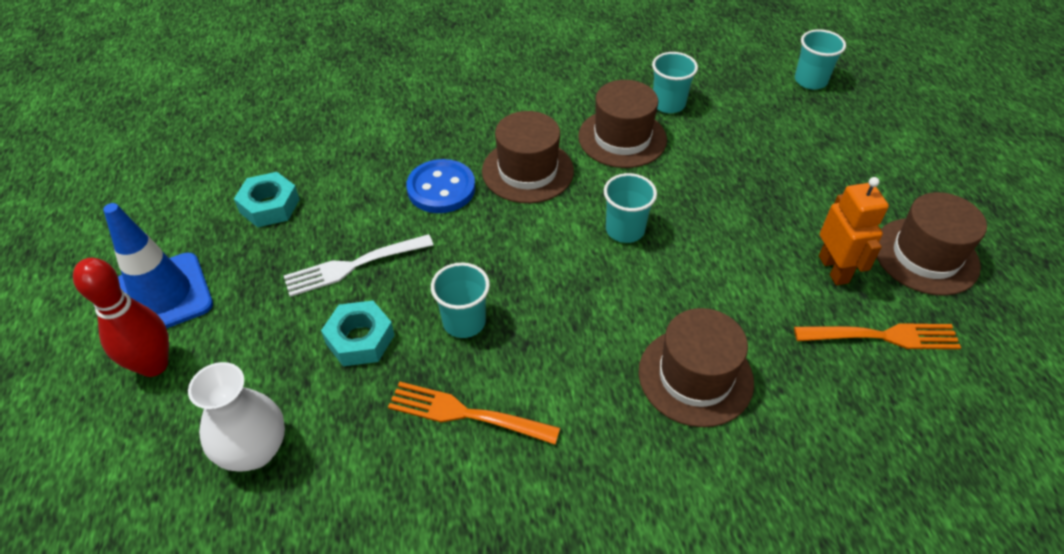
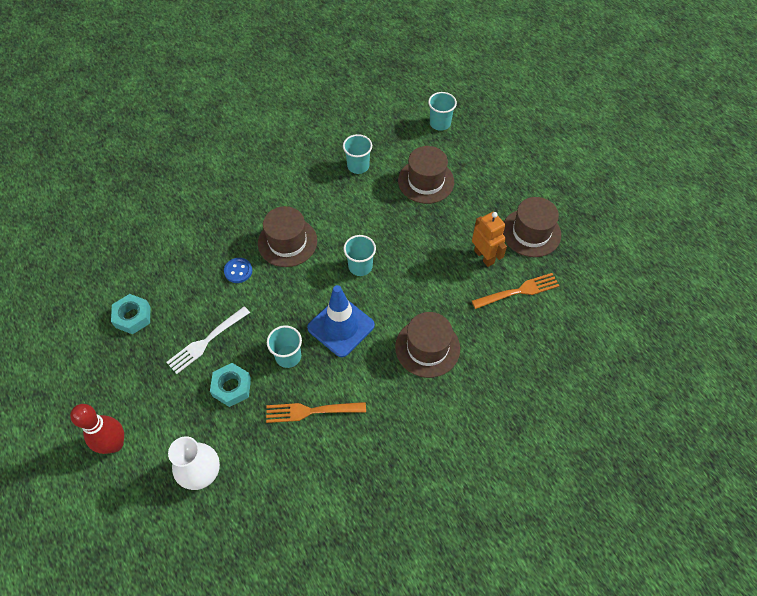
camera: 20 degrees left, 10 degrees up
(162, 296) = (95, 399): blue traffic cone -> blue traffic cone (341, 326)
(441, 188) = (238, 271): blue button -> blue button, size x0.63
(622, 138) = (337, 200): brown hat -> brown hat (426, 181)

